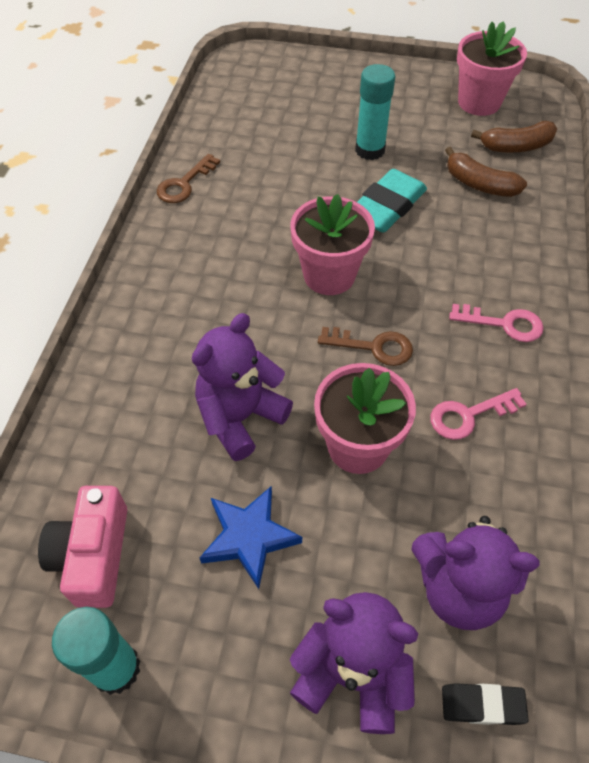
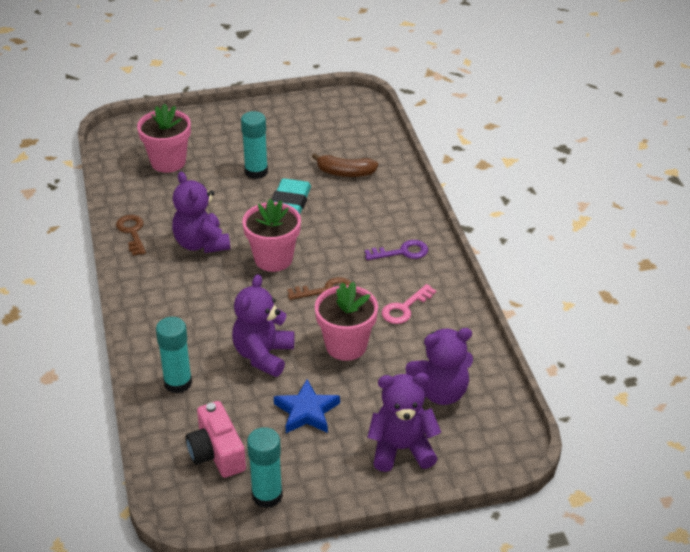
camera: 25 degrees left, 15 degrees down
(111, 417) = (178, 383): none -> turquoise glue stick
(184, 184) = (132, 232): brown key -> brown key turned 150 degrees clockwise
(253, 224) = (201, 244): none -> purple teddy bear
(479, 102) = (317, 117): pink flower pot -> pink flower pot (168, 162)
(482, 705) = (477, 436): black eraser -> none
(503, 324) = (402, 252): pink key -> purple key
(516, 147) = (358, 141): brown banana -> none

